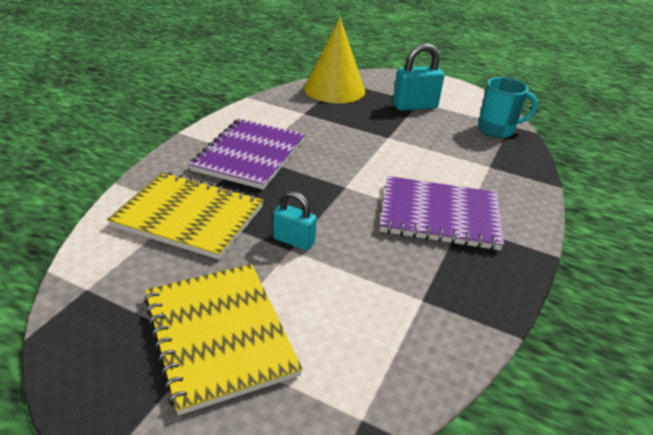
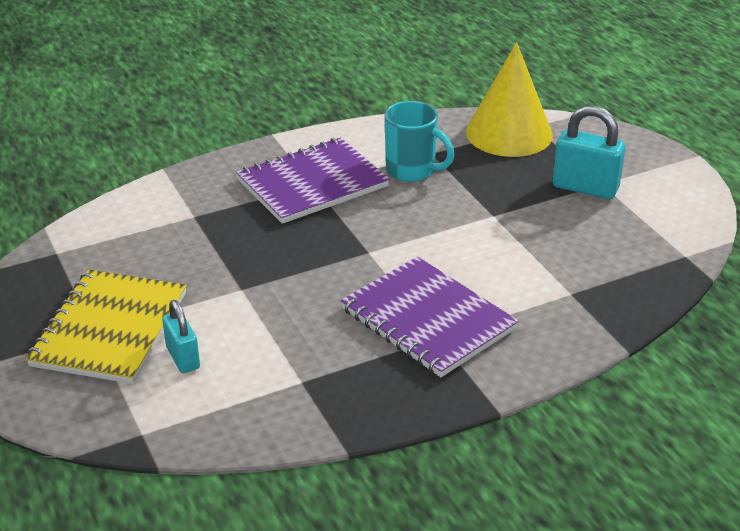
camera: 40 degrees right, 0 degrees up
(189, 217) = (189, 224): yellow notebook -> none
(294, 241) = (253, 283): turquoise padlock -> turquoise padlock (183, 358)
(497, 130) = (655, 255): turquoise mug -> turquoise mug (412, 171)

